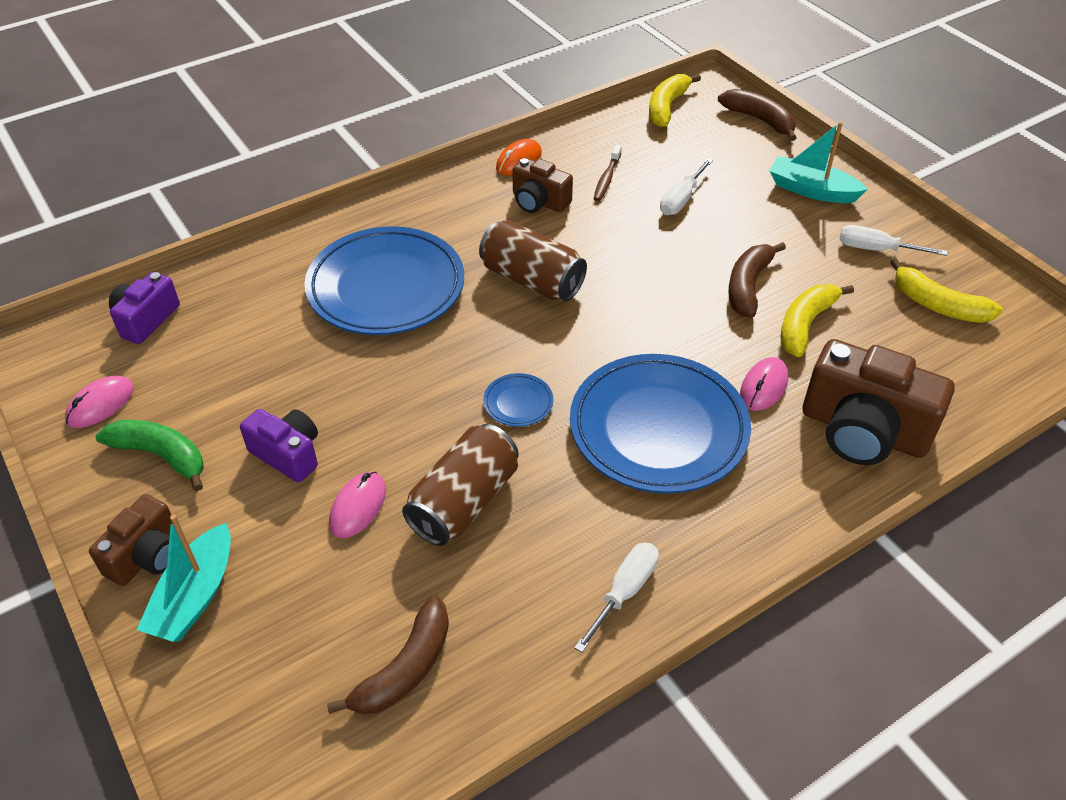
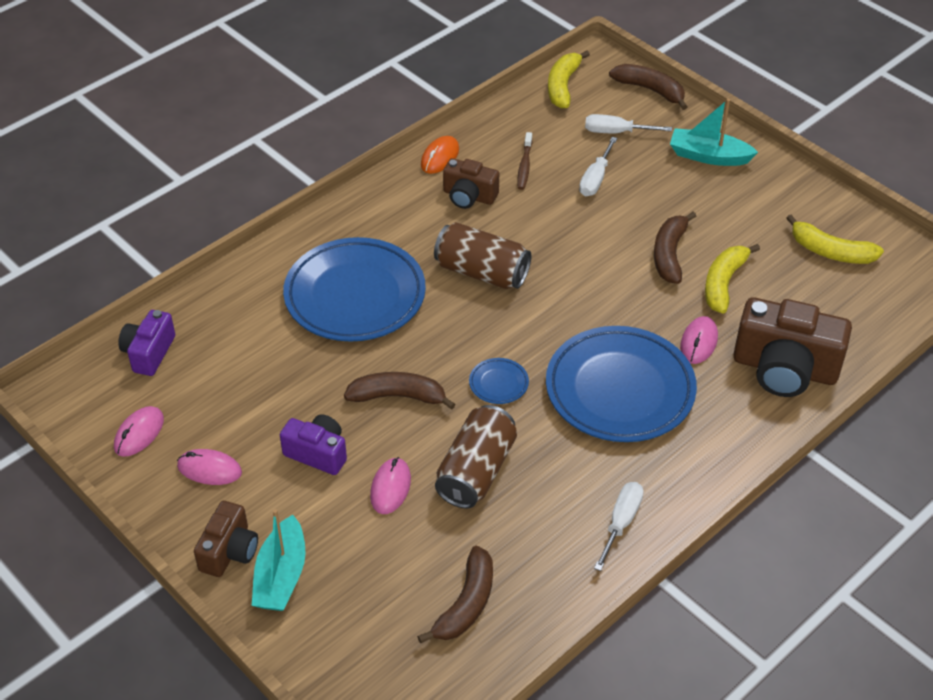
camera: 10 degrees left, 0 degrees up
(161, 456) = (209, 469): green banana -> pink mouse
(399, 402) = (398, 396): none -> brown banana
(876, 249) = (773, 206): white screwdriver -> white screwdriver (616, 132)

